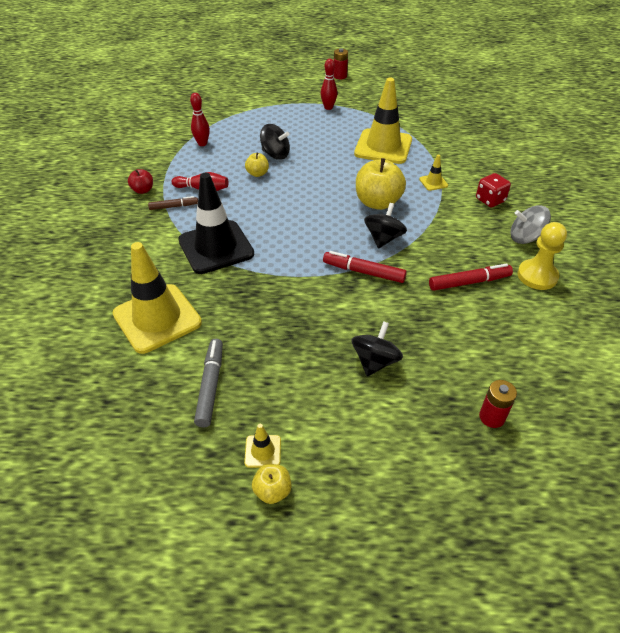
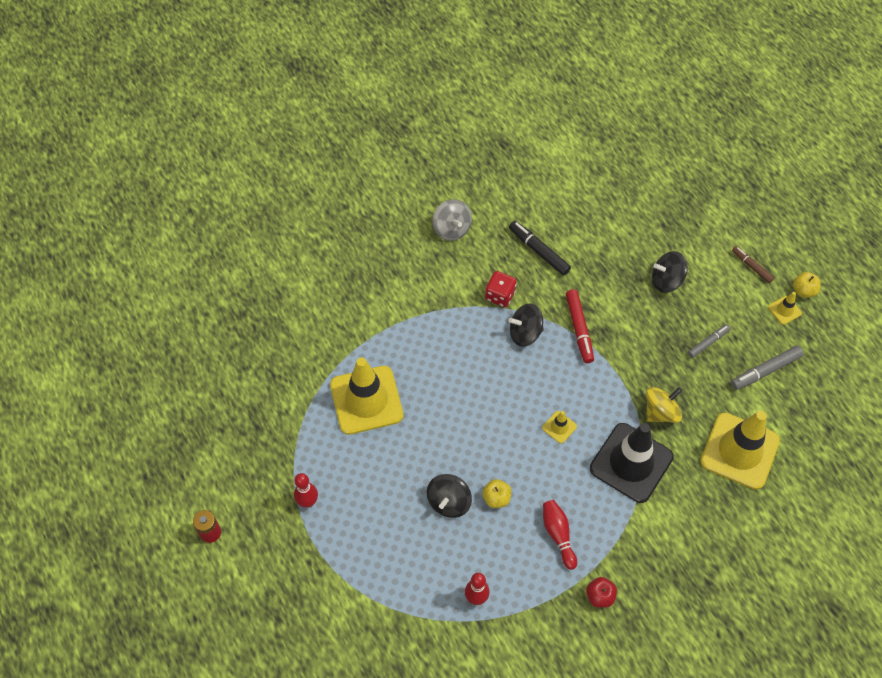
camera: 120 degrees left, 15 degrees up
(174, 206) = (603, 543): brown marker -> brown marker (751, 266)
(241, 285) = (660, 412): none -> yellow spinning top
(275, 154) = (449, 502): black spinning top -> black spinning top turned 150 degrees counterclockwise
(279, 356) = (708, 343): none -> grey marker
(377, 202) = (474, 361): yellow apple -> none
(433, 182) = (408, 327): yellow traffic cone -> yellow traffic cone (559, 427)
(469, 282) = (539, 251): red marker -> black marker
(490, 200) = (409, 271): red dice -> red dice (500, 295)
(492, 417) = (662, 199): red battery -> none
(537, 276) = (498, 209): yellow pawn -> none

